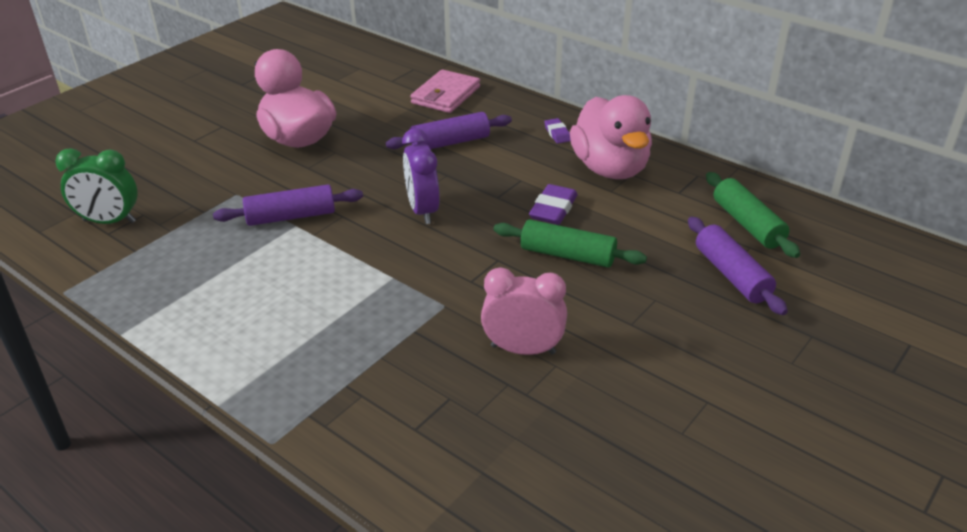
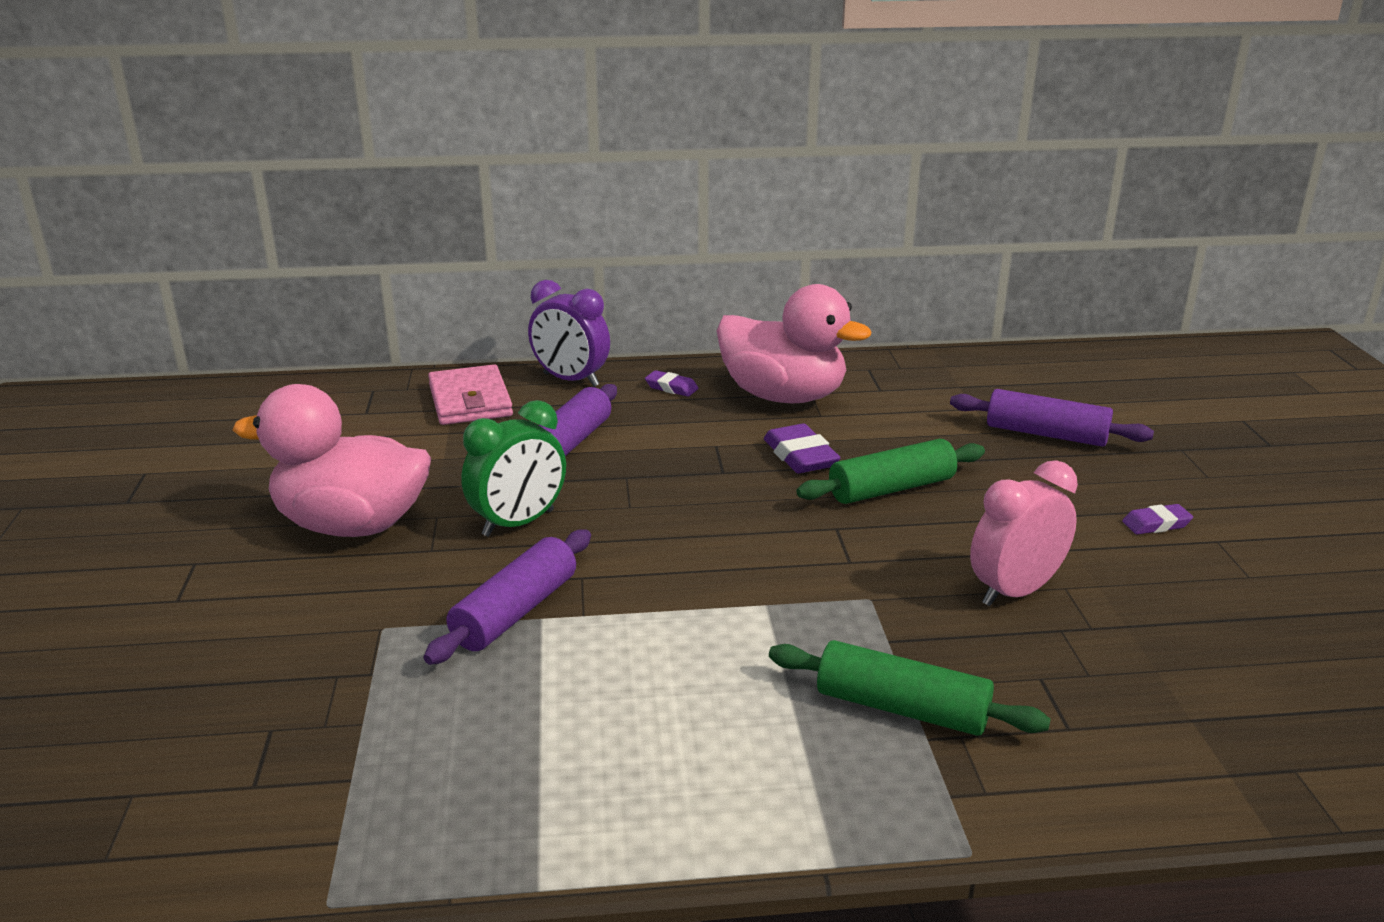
camera: 45 degrees left, 10 degrees down
(109, 221) = (226, 769): green clock -> green clock (518, 523)
(422, 210) = (668, 523): purple clock -> purple clock (571, 380)
(687, 367) = (1156, 524): none -> purple eraser
(747, 224) = (981, 389): green rolling pin -> green rolling pin (901, 708)

